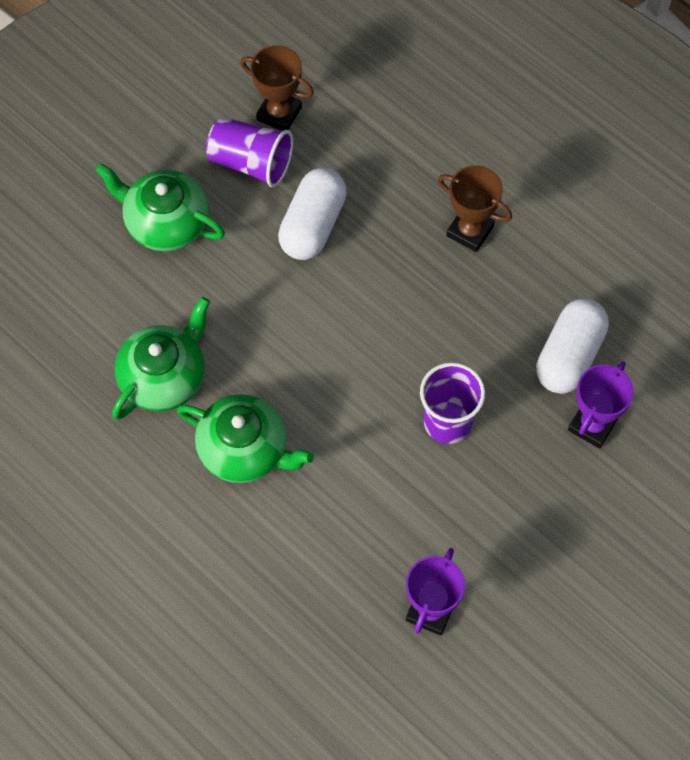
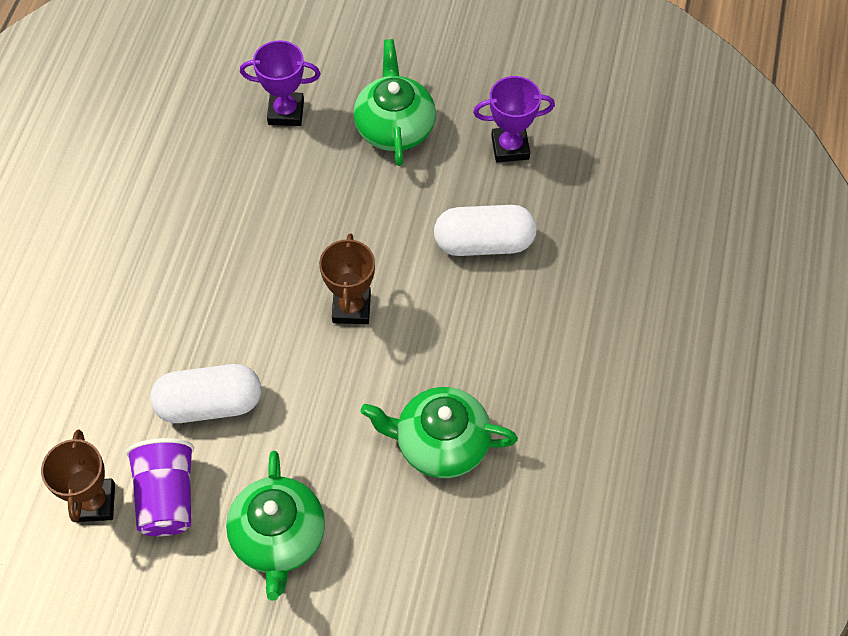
camera: 120 degrees left, 5 degrees down
(245, 450) = (466, 341): green teapot -> green teapot (394, 127)
(447, 422) = (345, 207): purple cup -> none
(470, 231) = (147, 275): brown trophy -> brown trophy (351, 308)
(569, 356) = (232, 152): white capsule -> white capsule (484, 243)

